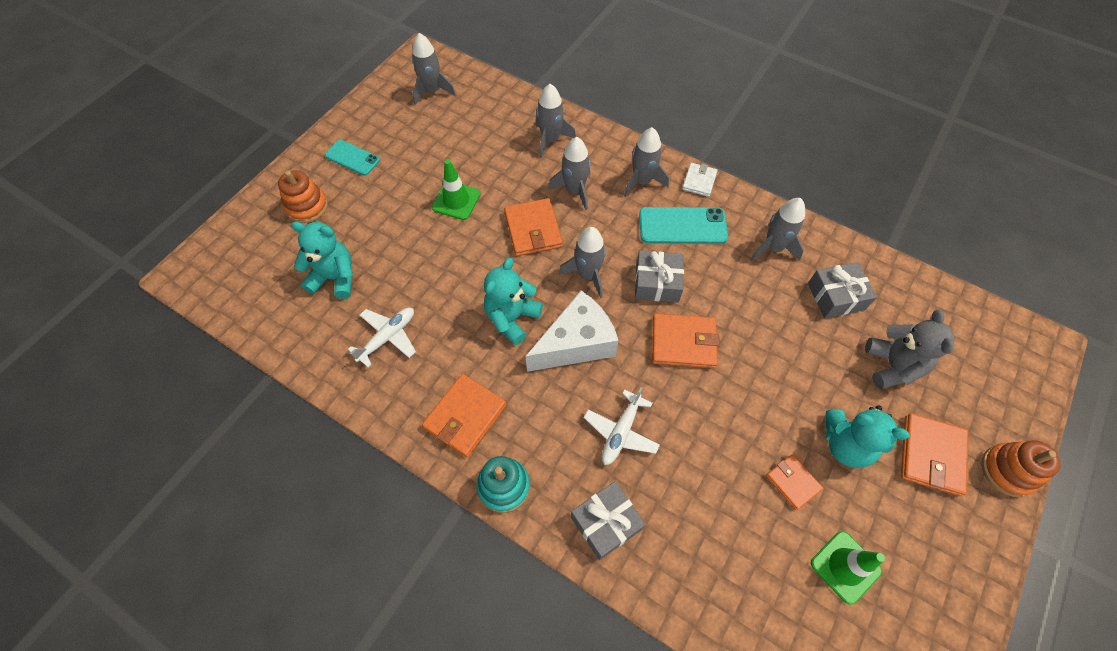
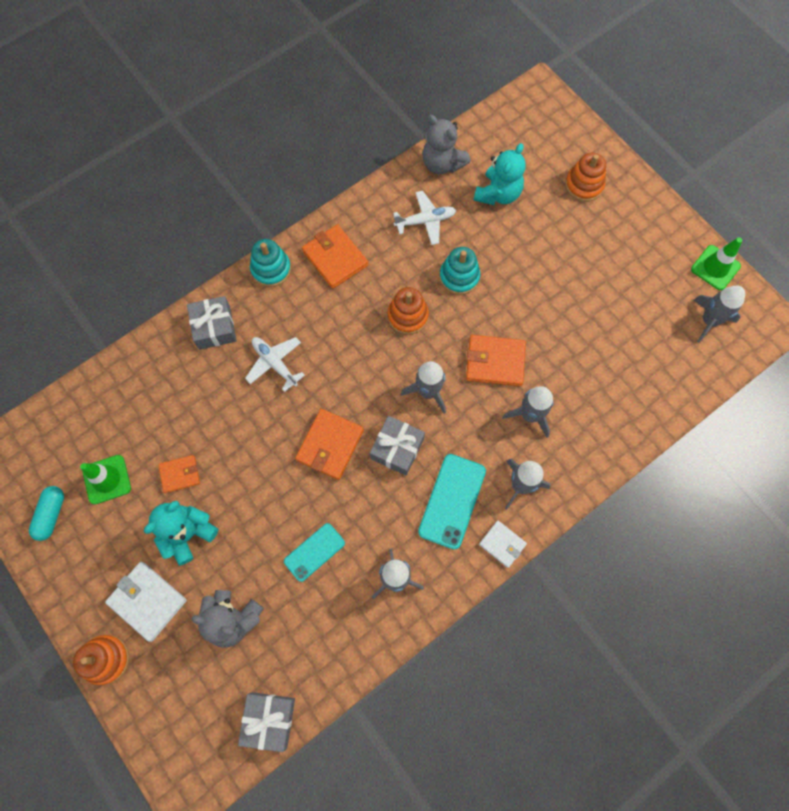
camera: 110 degrees right, 10 degrees up
(304, 343) = (442, 163): none -> grey teddy bear
(352, 158) = (633, 230): turquoise phone -> turquoise phone (314, 552)
(388, 337) = (425, 221): white plane -> white plane turned 75 degrees counterclockwise
(449, 285) = (459, 277): none -> turquoise stacking toy
(456, 201) = (551, 306): green traffic cone -> green traffic cone (715, 267)
(512, 318) = (407, 316): turquoise teddy bear -> orange stacking toy
(550, 140) = (605, 415): grey rocket -> none
(576, 343) = (364, 358): white cheese -> none
(836, 296) = (320, 609): grey gift -> grey gift (269, 720)
(922, 617) = (51, 515): none -> turquoise capsule
(931, 455) = (147, 601): orange wallet -> white wallet

